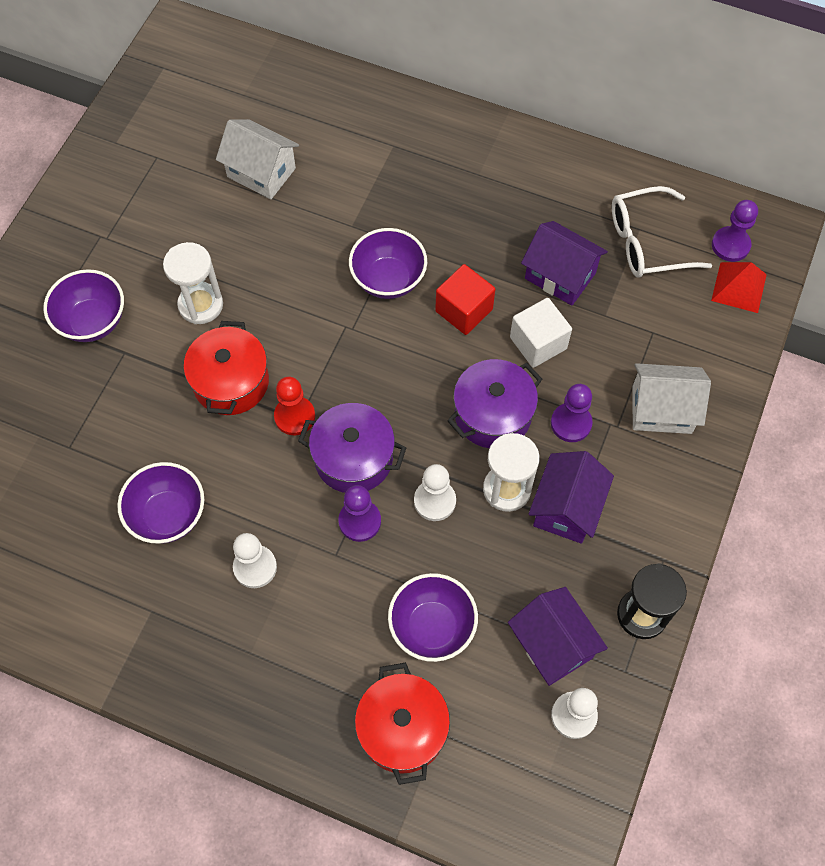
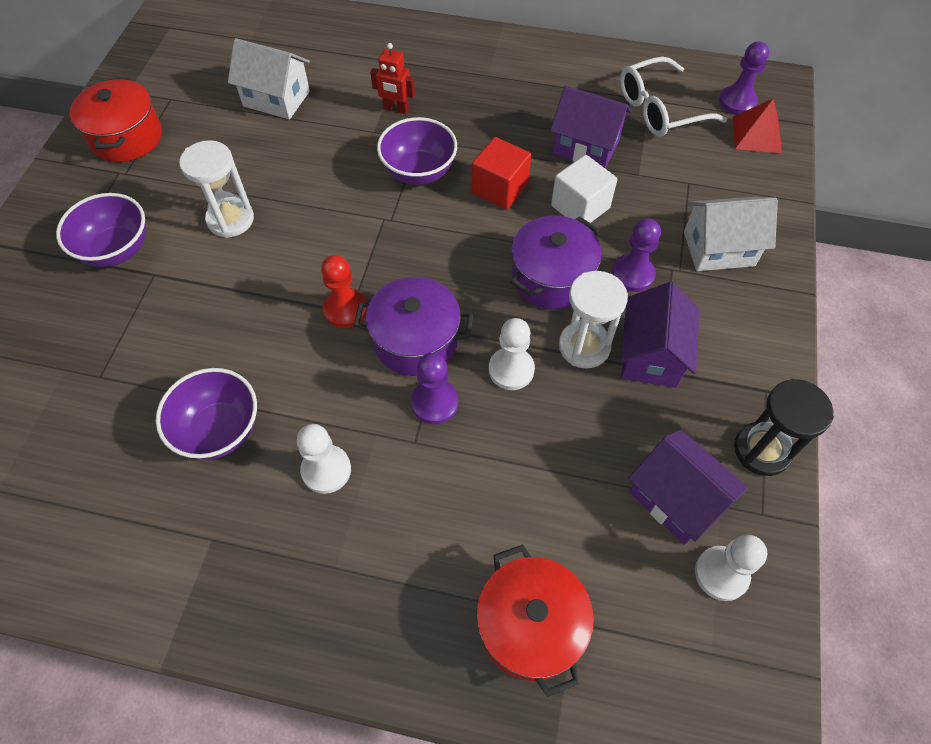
camera: 10 degrees left, 5 degrees down
(231, 382) = (272, 286): red pot -> red pot (126, 137)
(378, 202) = (396, 109): none -> red robot
(432, 627) = (538, 502): purple bowl -> none

